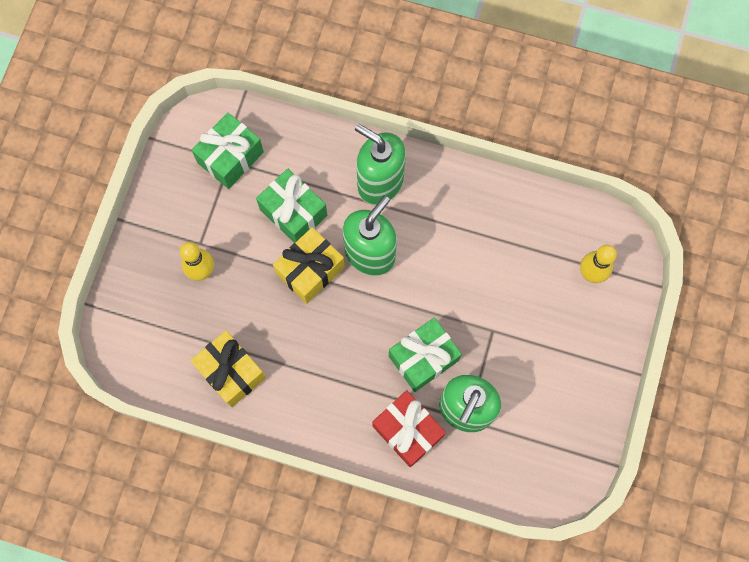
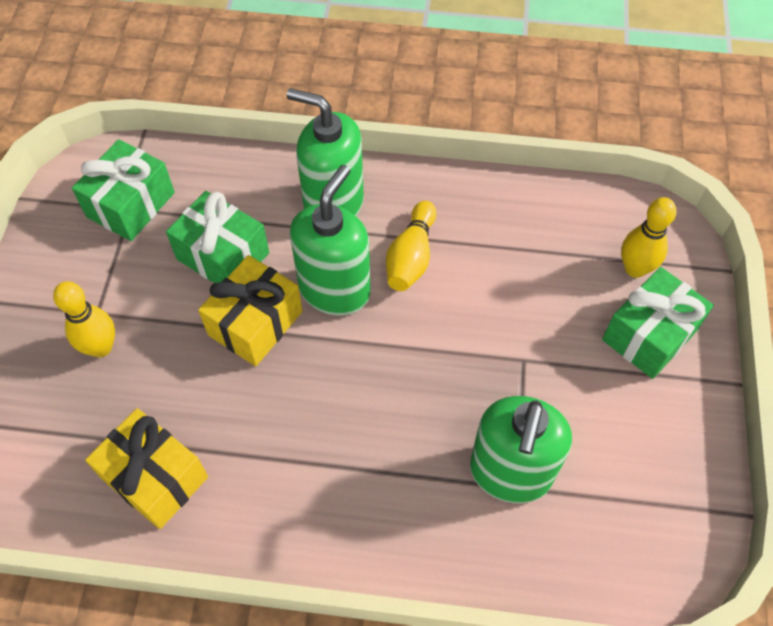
camera: 10 degrees left, 15 degrees down
(407, 431) = (432, 518): red gift -> none
(423, 358) = (434, 412): green gift -> green gift (649, 335)
(429, 236) = (411, 257): none -> yellow bowling pin

